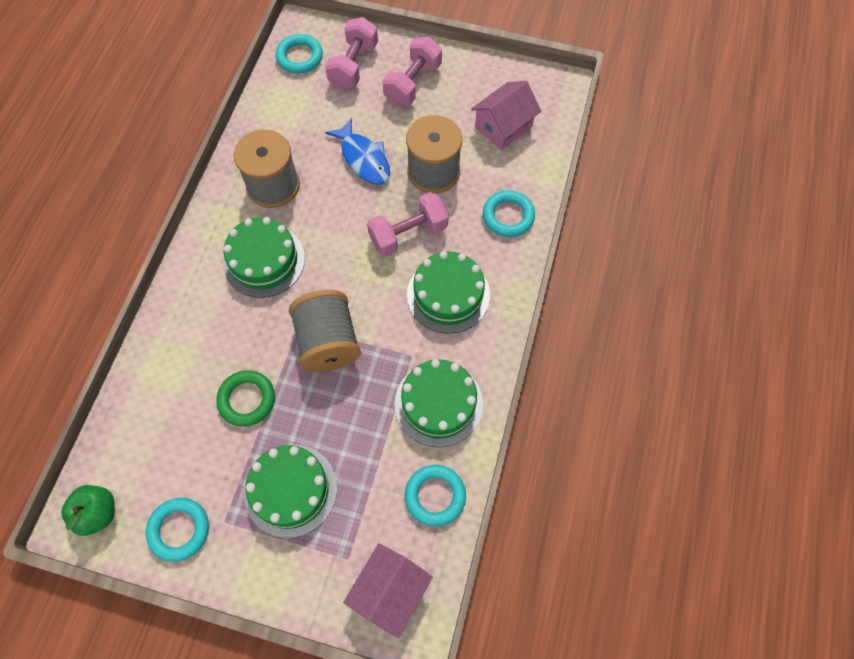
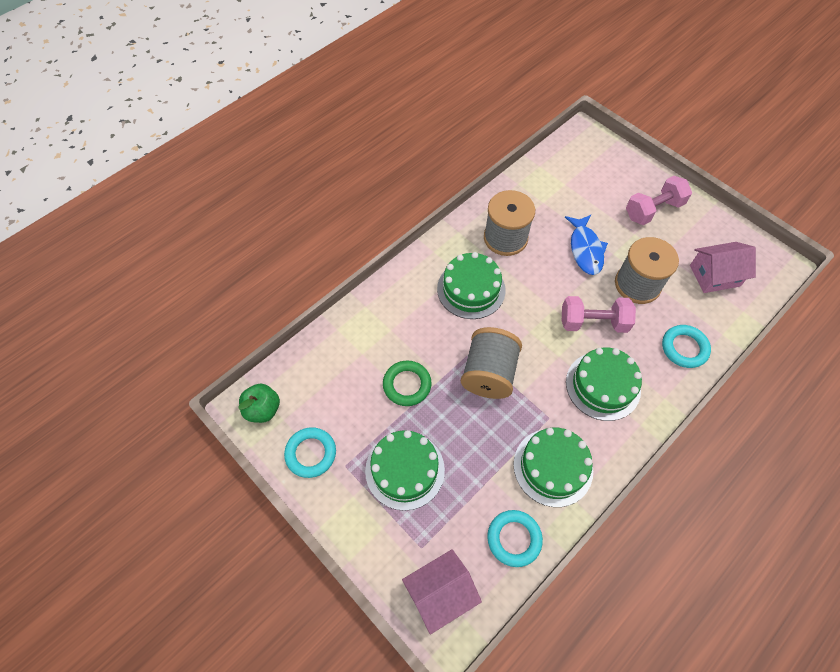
camera: 30 degrees right, 5 degrees down
(300, 57) = (572, 154): turquoise ring -> none
(353, 66) = (611, 177): pink dumbbell -> none

